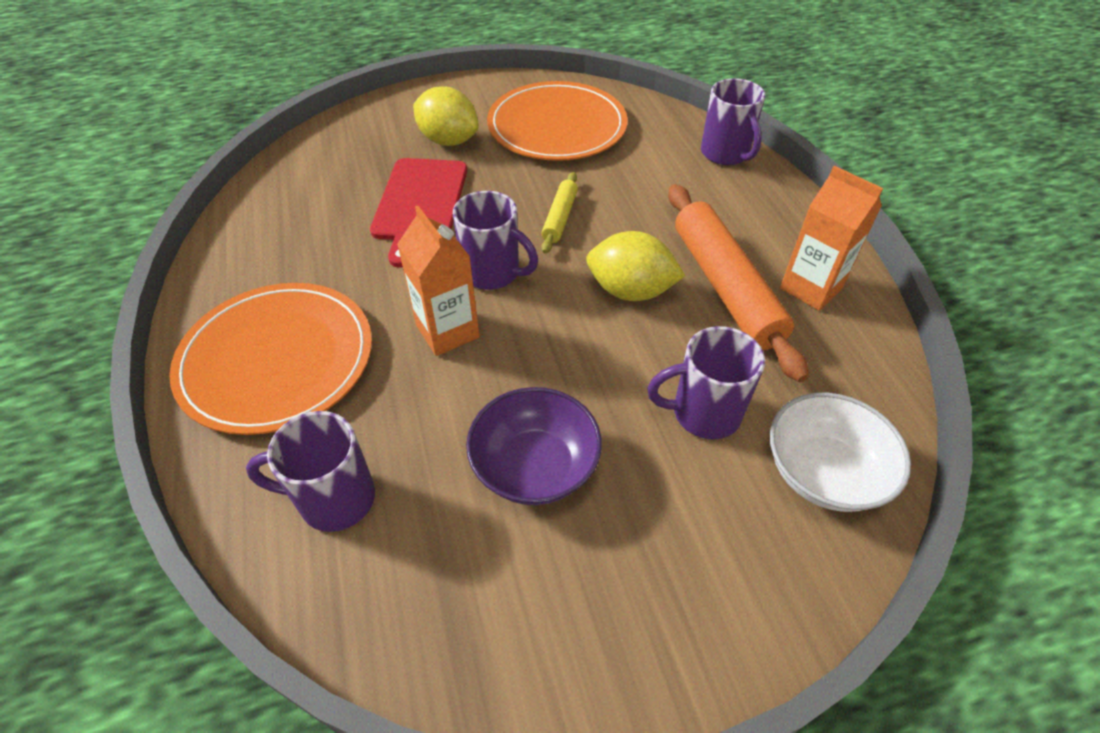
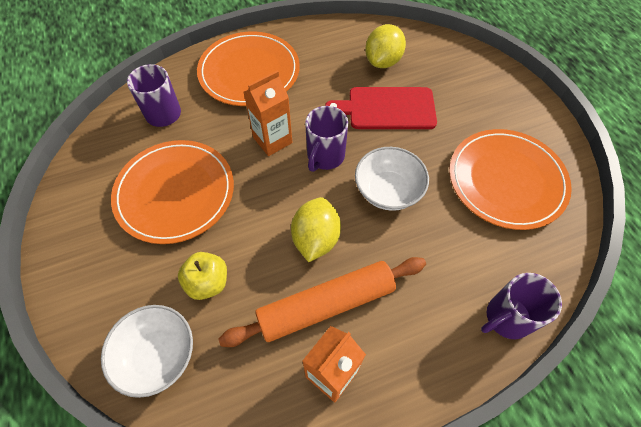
camera: 85 degrees right, 10 degrees up
(448, 140) = (464, 113): yellow lemon -> yellow lemon (383, 61)
(535, 466) = (175, 193): purple bowl -> orange plate
(560, 218) = (388, 190): yellow rolling pin -> white bowl
(703, 413) = (208, 282): purple mug -> yellow apple

